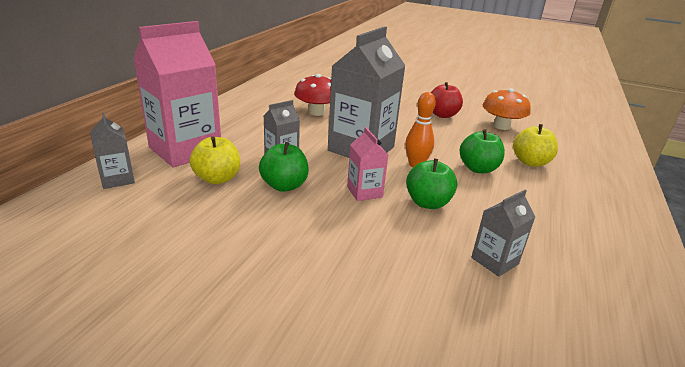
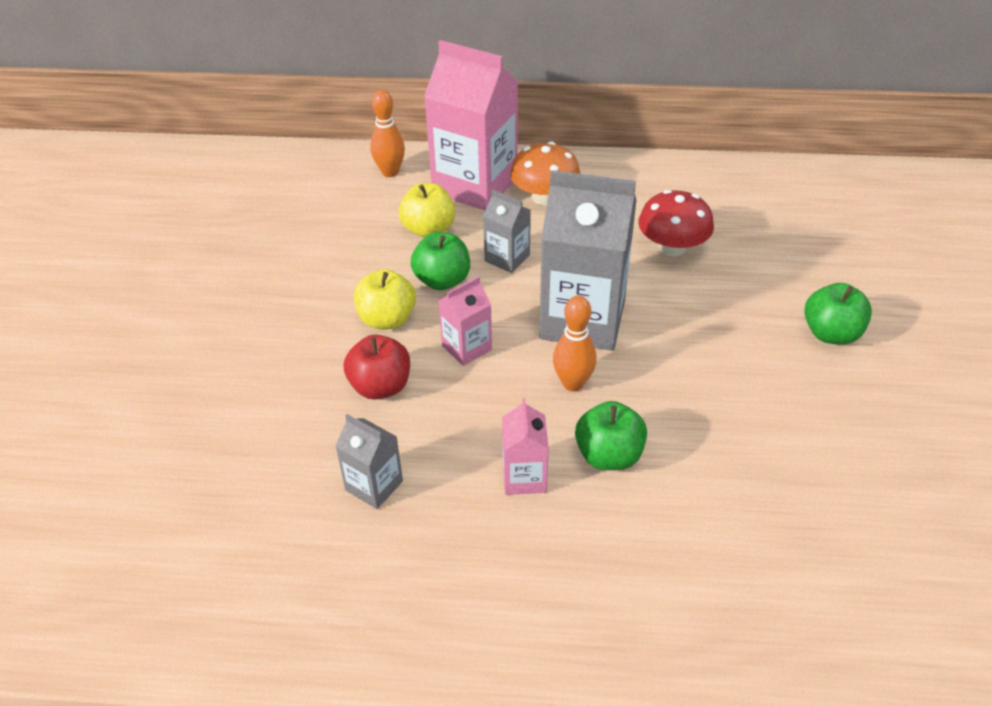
camera: 75 degrees right, 15 degrees up
(117, 179) = (390, 172): grey carton -> orange bowling pin
(427, 203) = (473, 410): green apple -> green apple (831, 334)
(442, 115) = (799, 390): red apple -> red apple (380, 386)
(492, 198) = (524, 477): none -> pink carton
(501, 126) = (822, 480): orange mushroom -> orange mushroom (544, 197)
(530, 162) = (683, 526): yellow apple -> yellow apple (387, 319)

